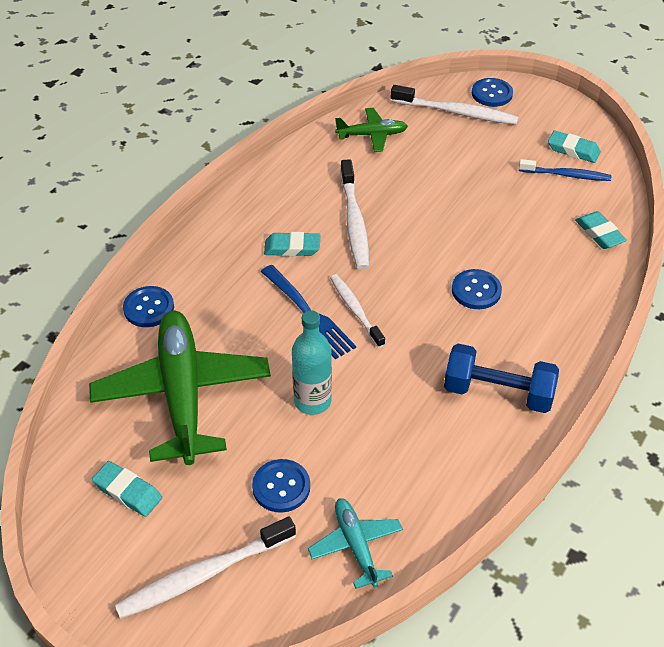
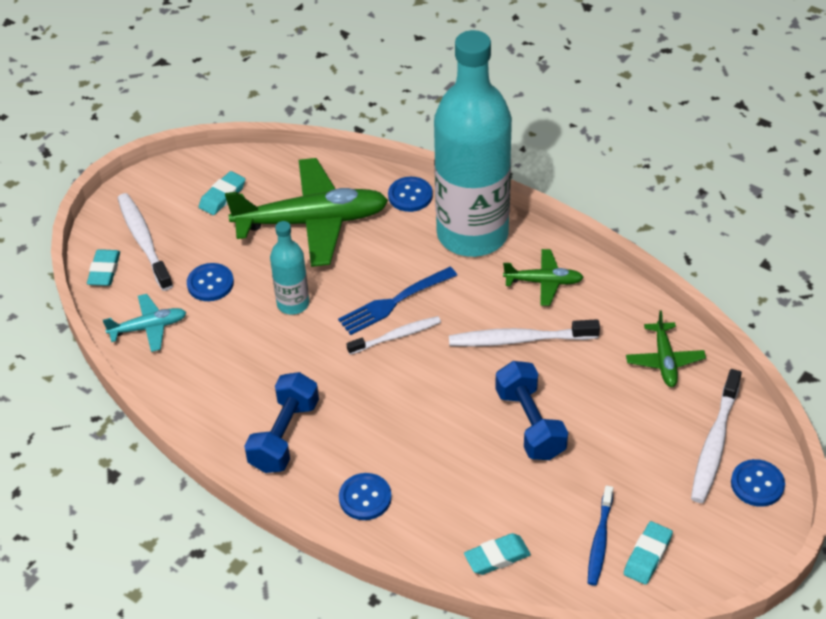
camera: 95 degrees right, 0 degrees up
(212, 257) = (472, 234): none -> turquoise bottle
(280, 206) = (544, 282): none -> green plane
(292, 248) = (482, 291): turquoise eraser -> turquoise eraser (104, 271)
(453, 214) = (530, 423): none -> blue dumbbell
(476, 291) = (415, 432): blue button -> blue button (365, 498)

